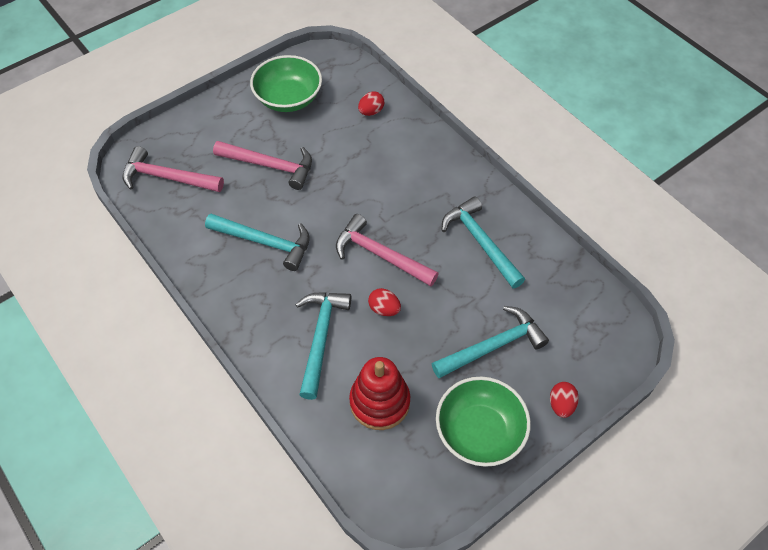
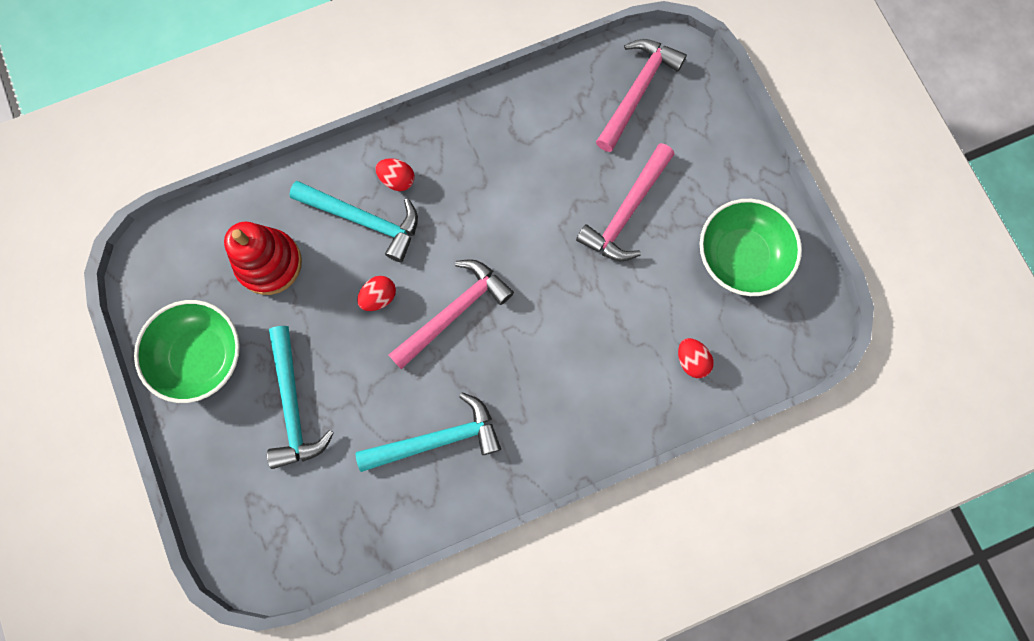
camera: 105 degrees right, 20 degrees up
(265, 242) = (509, 185): turquoise hammer -> none
(561, 405) = (199, 456): red egg -> red egg (397, 180)

